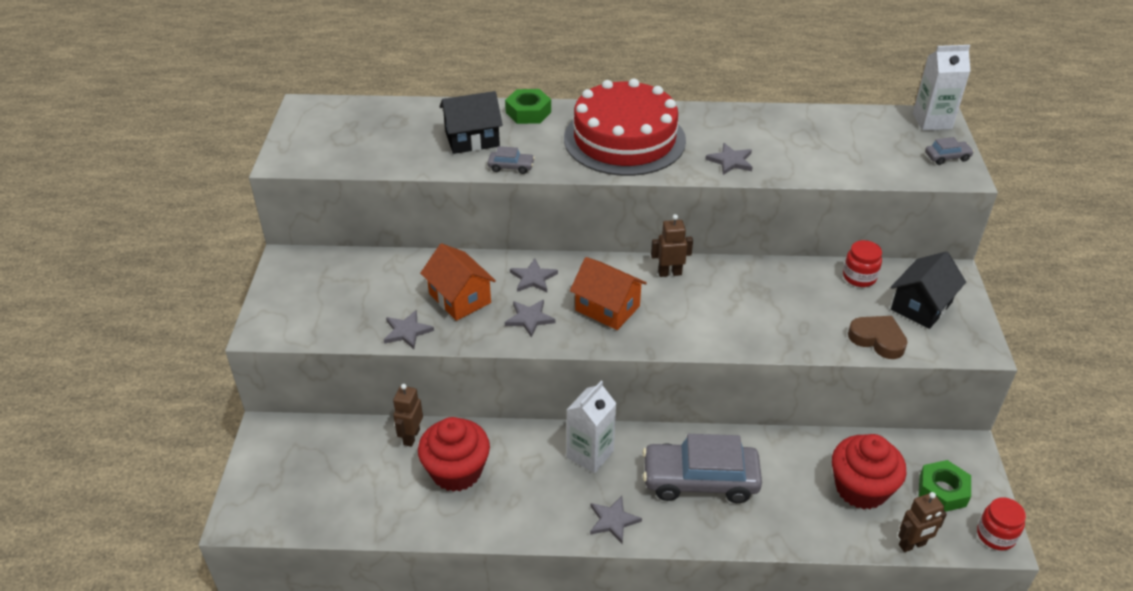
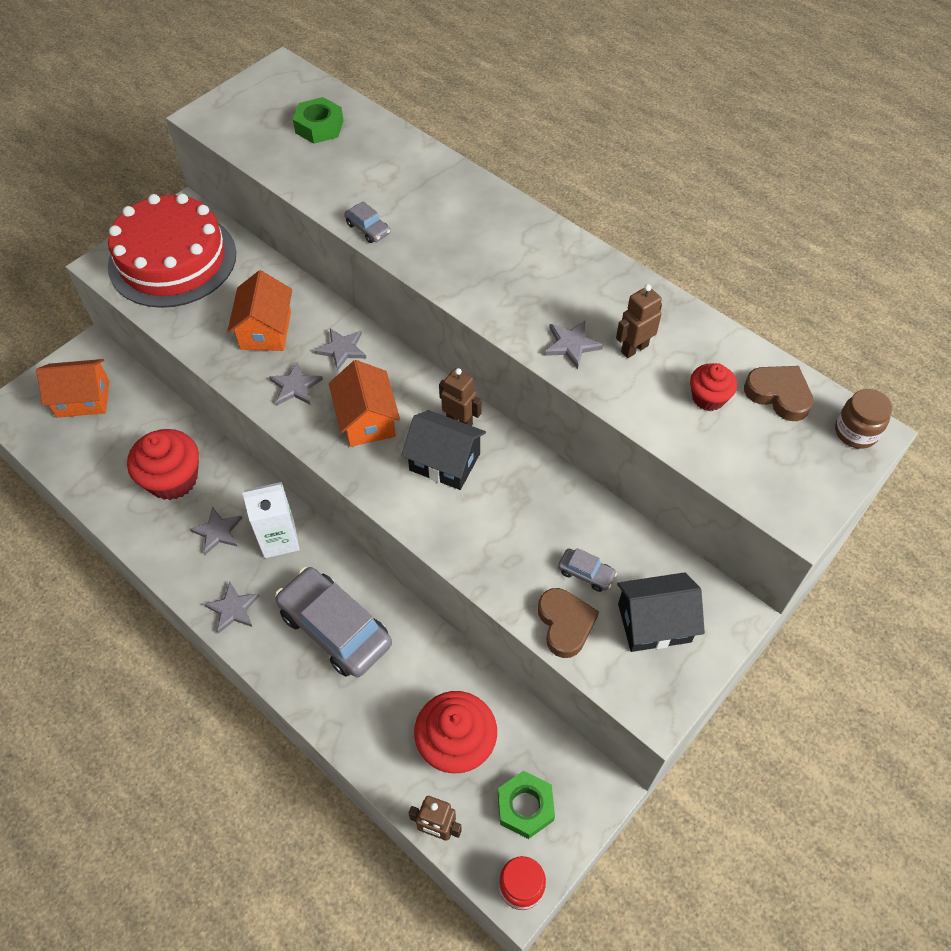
camera: 40 degrees right, 15 degrees up
(304, 467) = (83, 399): none -> orange house
(407, 331) = (196, 334): grey star -> grey star (218, 531)
(411, 437) = (173, 426): brown robot -> brown robot (634, 348)
(472, 139) = (371, 179): black house -> black house (444, 462)
(528, 112) = (452, 178): green nut -> green nut (319, 127)
(624, 139) = (502, 259): red cake -> red cake (172, 259)
(840, 146) = (708, 398): none -> red cupcake
(859, 277) = (631, 548): red jar -> none
(872, 125) = (778, 395): none -> brown heart
(932, 121) = (855, 432): white carton -> brown jar
(947, 157) = (811, 486): grey car -> grey car (586, 573)

